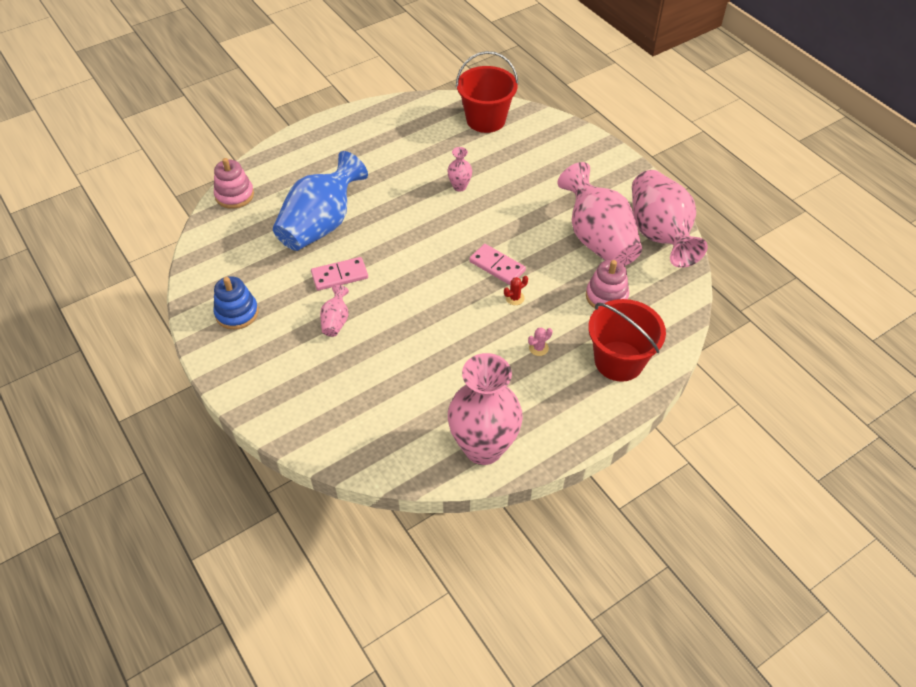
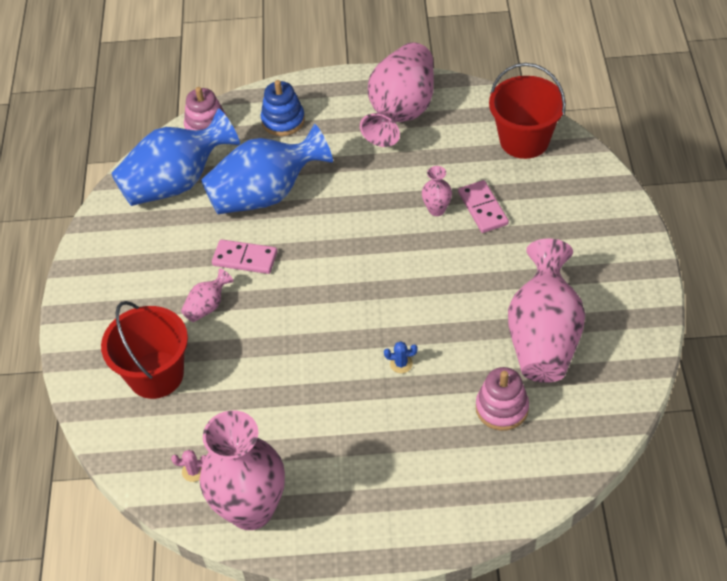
camera: 35 degrees right, 0 degrees up
(237, 313) = (125, 255): blue stacking toy -> blue stacking toy (283, 120)
(240, 243) = (177, 182): none -> blue vase
(497, 266) = (409, 319): pink domino -> pink domino (482, 208)
(514, 298) = (401, 364): red cactus -> blue cactus
(538, 348) = (384, 431): pink cactus -> pink cactus (194, 471)
(619, 361) = (458, 488): red bucket -> red bucket (156, 375)
(659, 234) = (620, 362): pink vase -> pink vase (401, 112)

